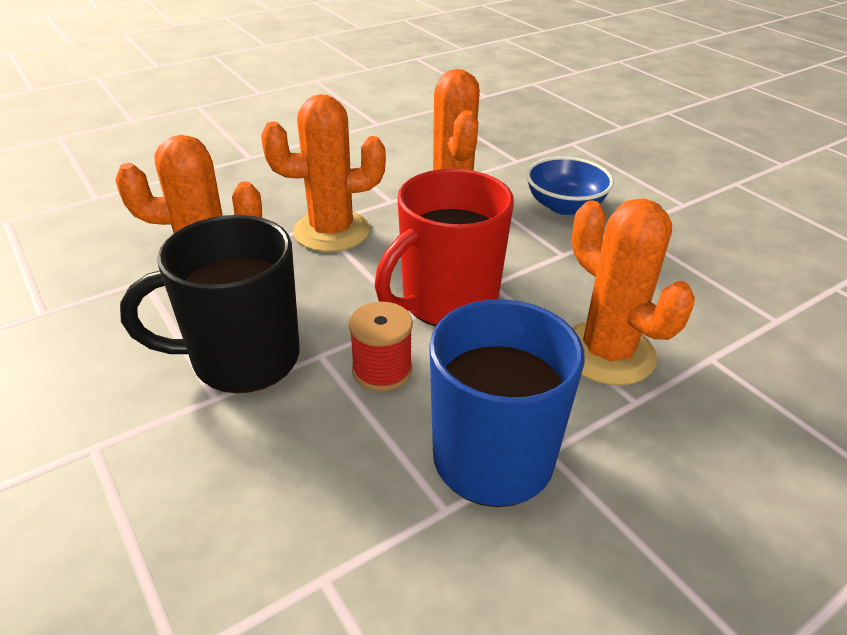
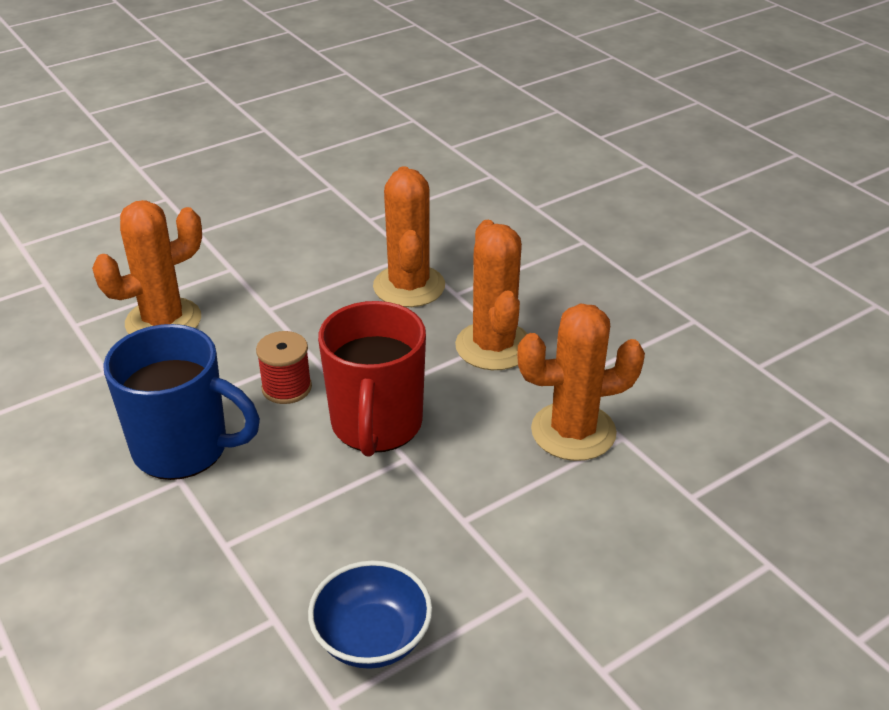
camera: 90 degrees right, 0 degrees up
(242, 359) = (308, 315): black mug -> none
(447, 302) = (376, 425): red mug -> red mug turned 135 degrees counterclockwise
(564, 206) = (575, 534): blue bowl -> blue bowl (372, 638)
(607, 353) = (292, 535): orange cactus -> orange cactus (163, 321)

